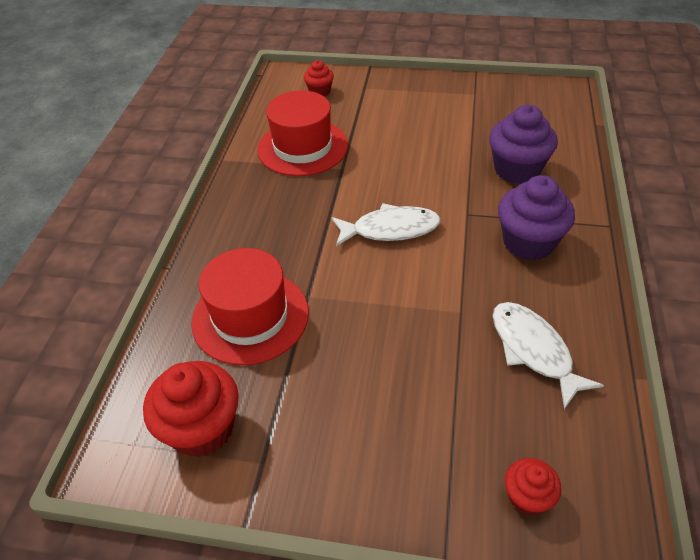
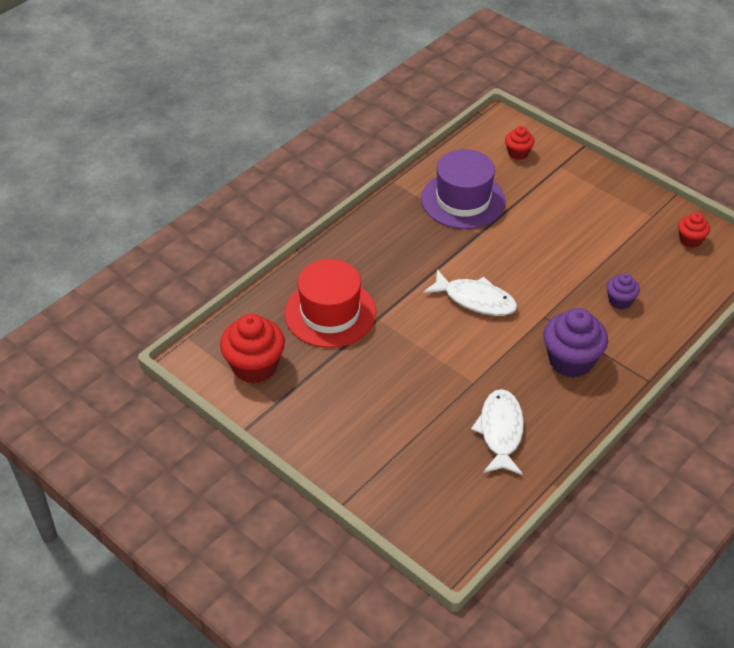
camera: 30 degrees right, 0 degrees up
(302, 147) = (463, 200): red hat -> purple hat
(517, 169) = (620, 301): purple cupcake -> purple cupcake, size x0.54
(527, 497) = (416, 504): red cupcake -> red cupcake (690, 240)

